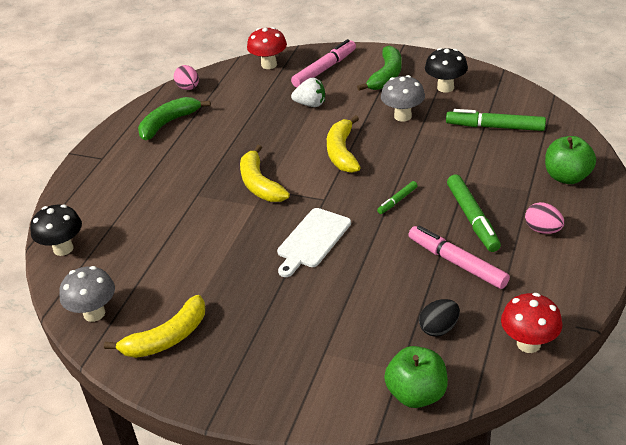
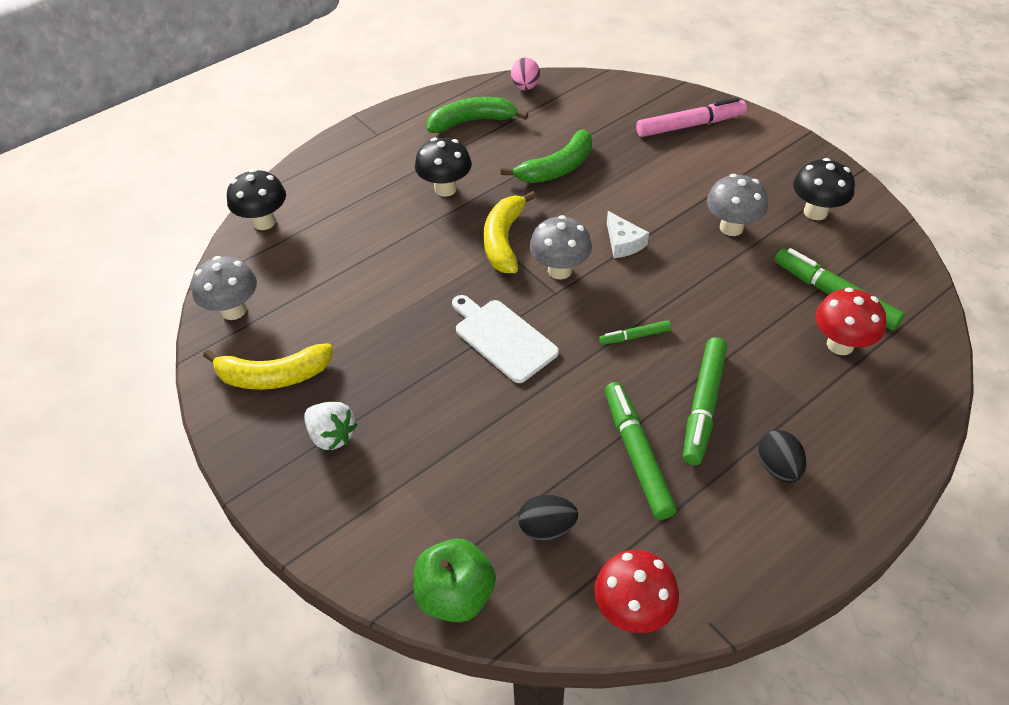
camera: 30 degrees right, 10 degrees up
(188, 171) = (445, 189): none -> black mushroom
(269, 65) = (632, 93): red mushroom -> red mushroom (840, 345)
(310, 104) = (638, 164): white strawberry -> white strawberry (332, 436)
(312, 240) = (502, 338): white cutting board -> white cutting board turned 75 degrees clockwise
(314, 185) = (559, 270): none -> grey mushroom
(342, 152) = (623, 243): yellow banana -> white cheese
(386, 76) = (755, 165): green banana -> green banana (557, 168)
(457, 263) = (636, 454): pink marker -> green marker
(543, 230) = (778, 467): pink egg -> black egg
(567, 177) = (871, 410): green apple -> none

